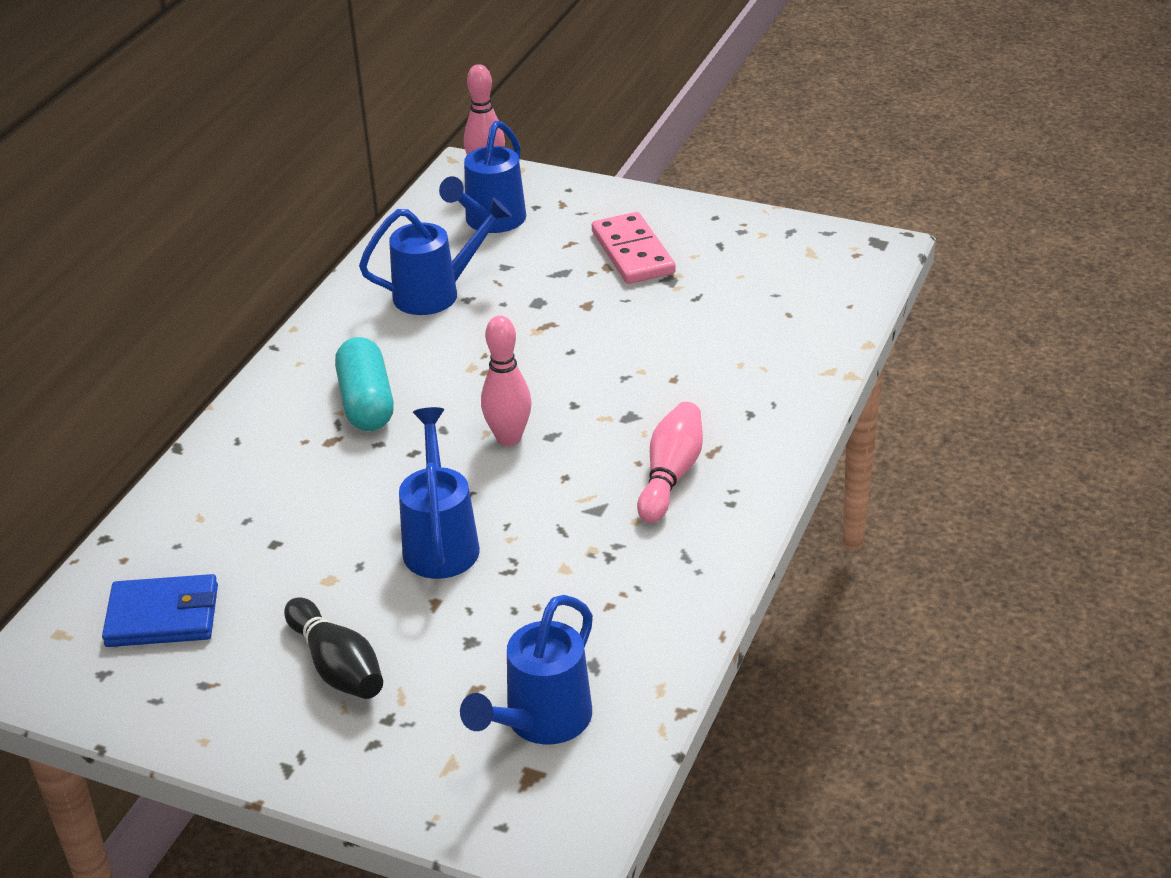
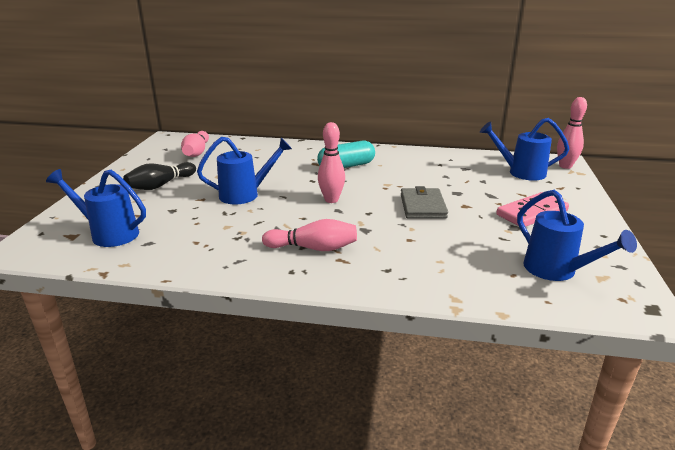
camera: 75 degrees right, 10 degrees down
(163, 616) = (196, 152): blue wallet -> pink bowling pin
(436, 294) = (444, 169): blue watering can -> blue watering can (556, 271)
(572, 346) = (422, 206): none -> grey wallet

